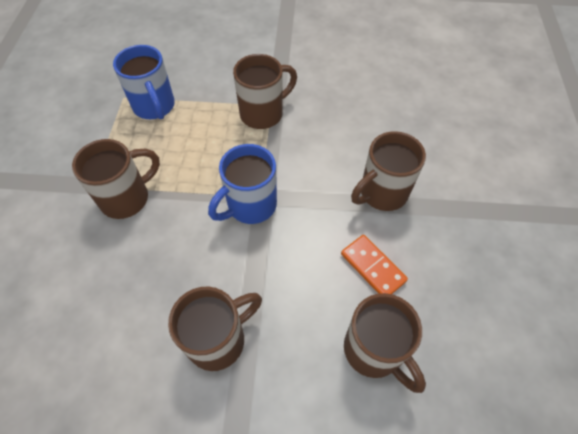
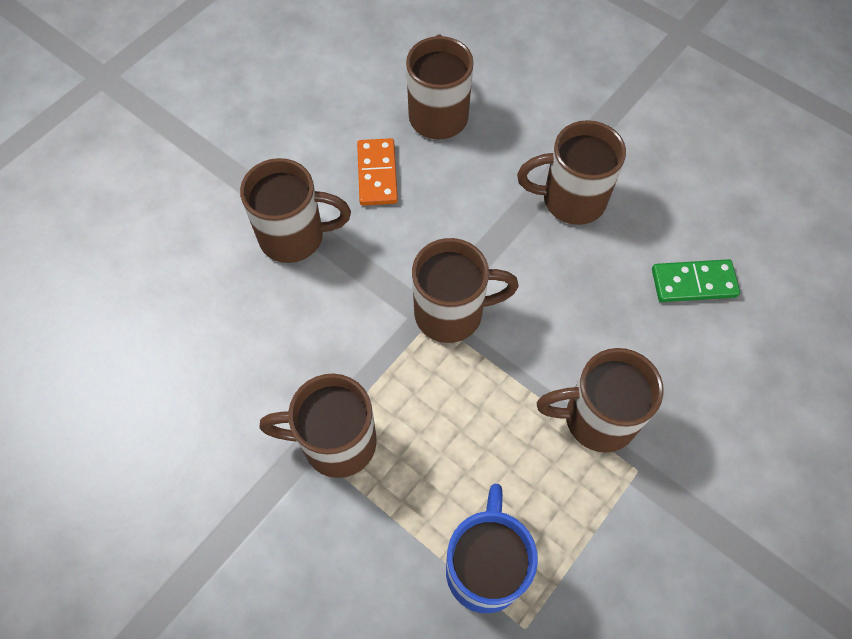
camera: 145 degrees left, 5 degrees up
(91, 327) = (693, 282): none -> green domino
(250, 206) = (451, 313): blue mug -> brown mug

